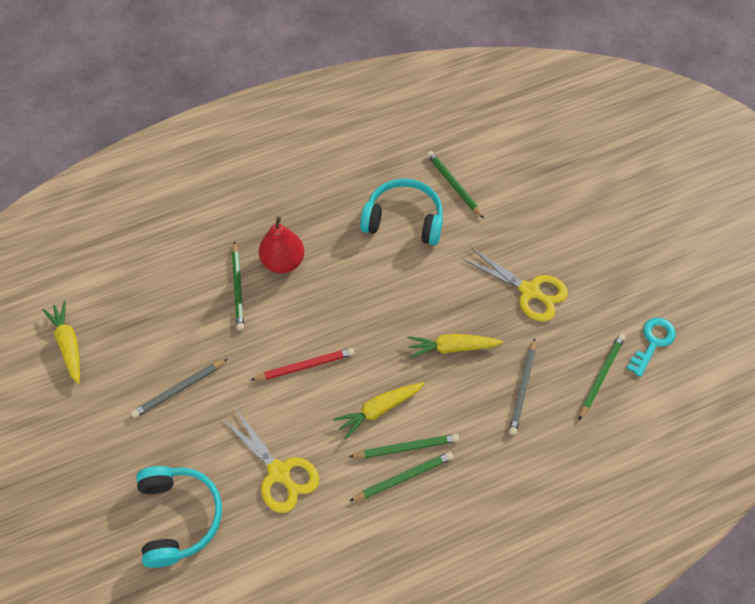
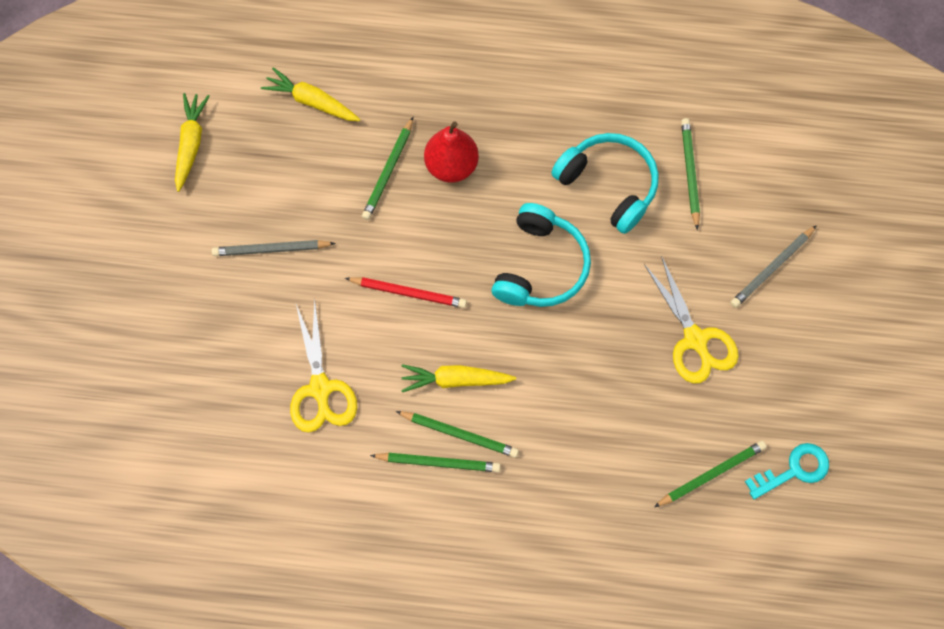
camera: 30 degrees right, 10 degrees up
(179, 517) = (203, 378): turquoise headphones -> turquoise headphones (540, 266)
(452, 347) = (571, 356): yellow carrot -> yellow carrot (312, 101)
(522, 388) = (618, 440): grey pencil -> grey pencil (772, 268)

